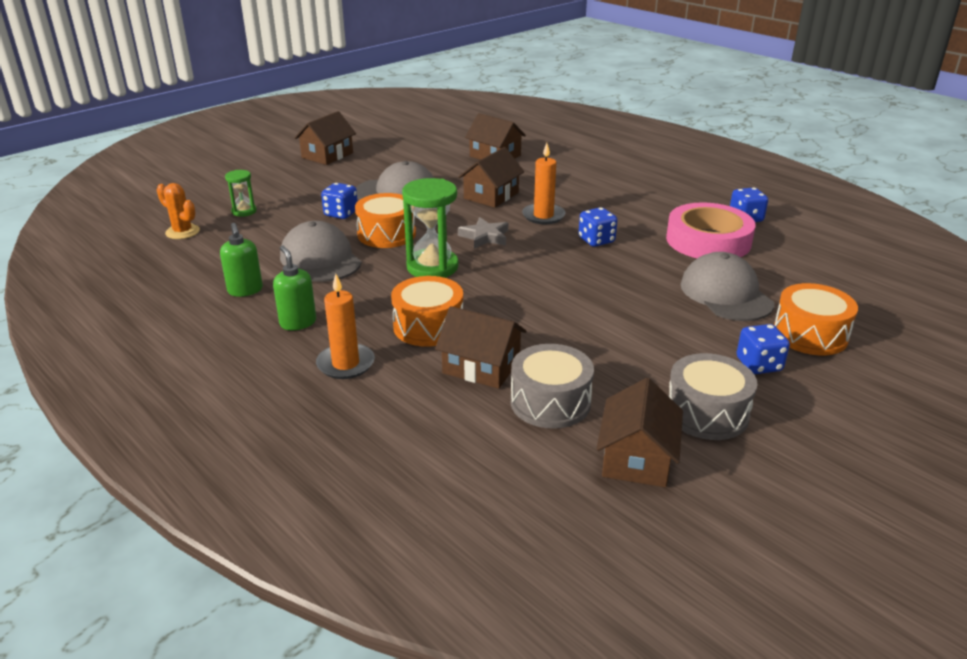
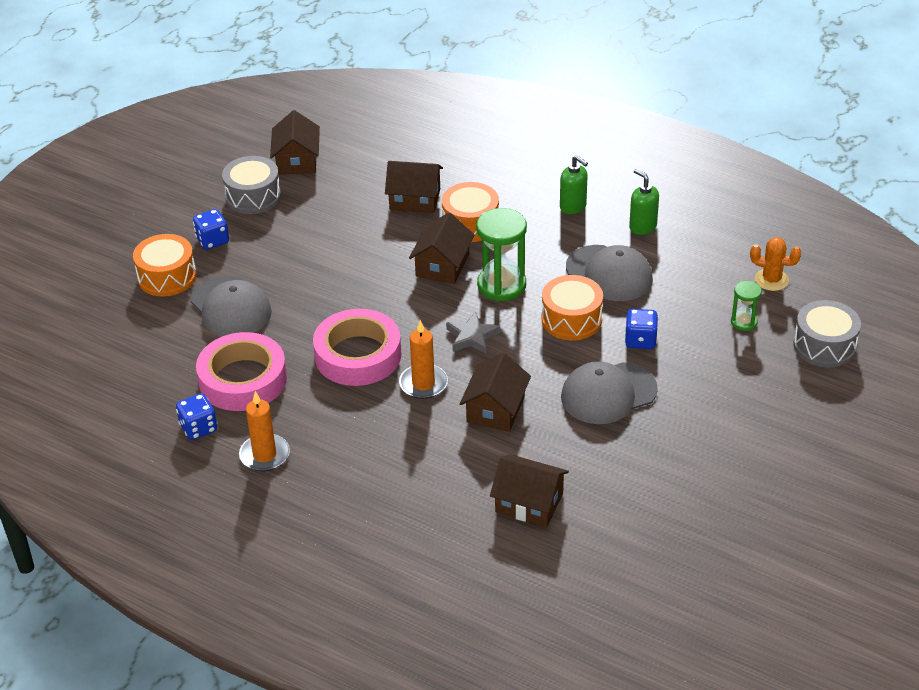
camera: 165 degrees right, 10 degrees up
(327, 155) = (750, 453): brown house -> brown house (442, 265)
(345, 364) = (511, 182): orange candle -> orange candle (264, 455)
(550, 402) = (358, 183): grey drum -> grey drum (824, 346)
(596, 240) = (358, 355): blue dice -> pink tape

